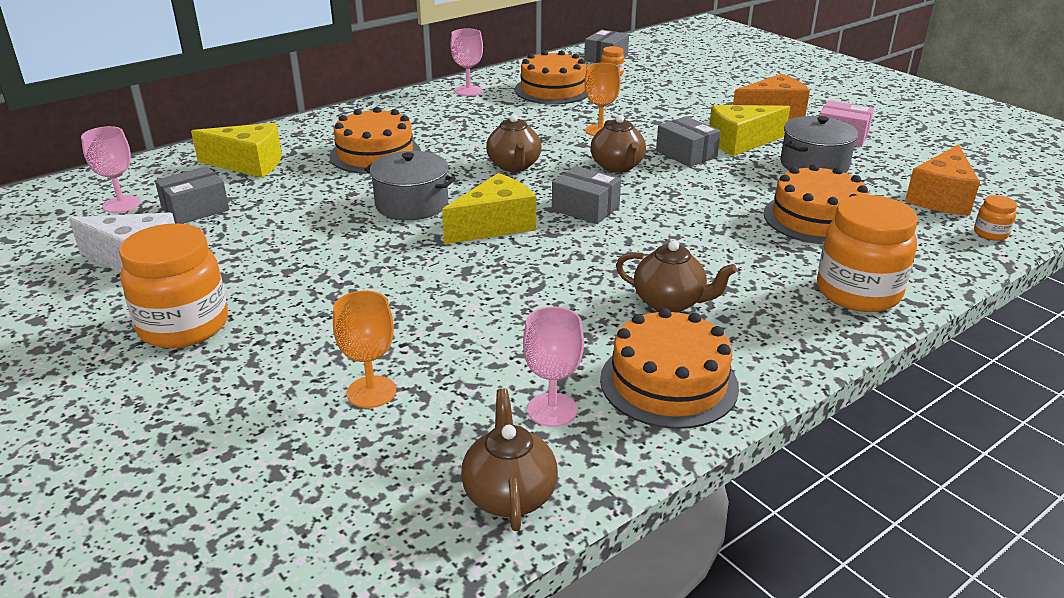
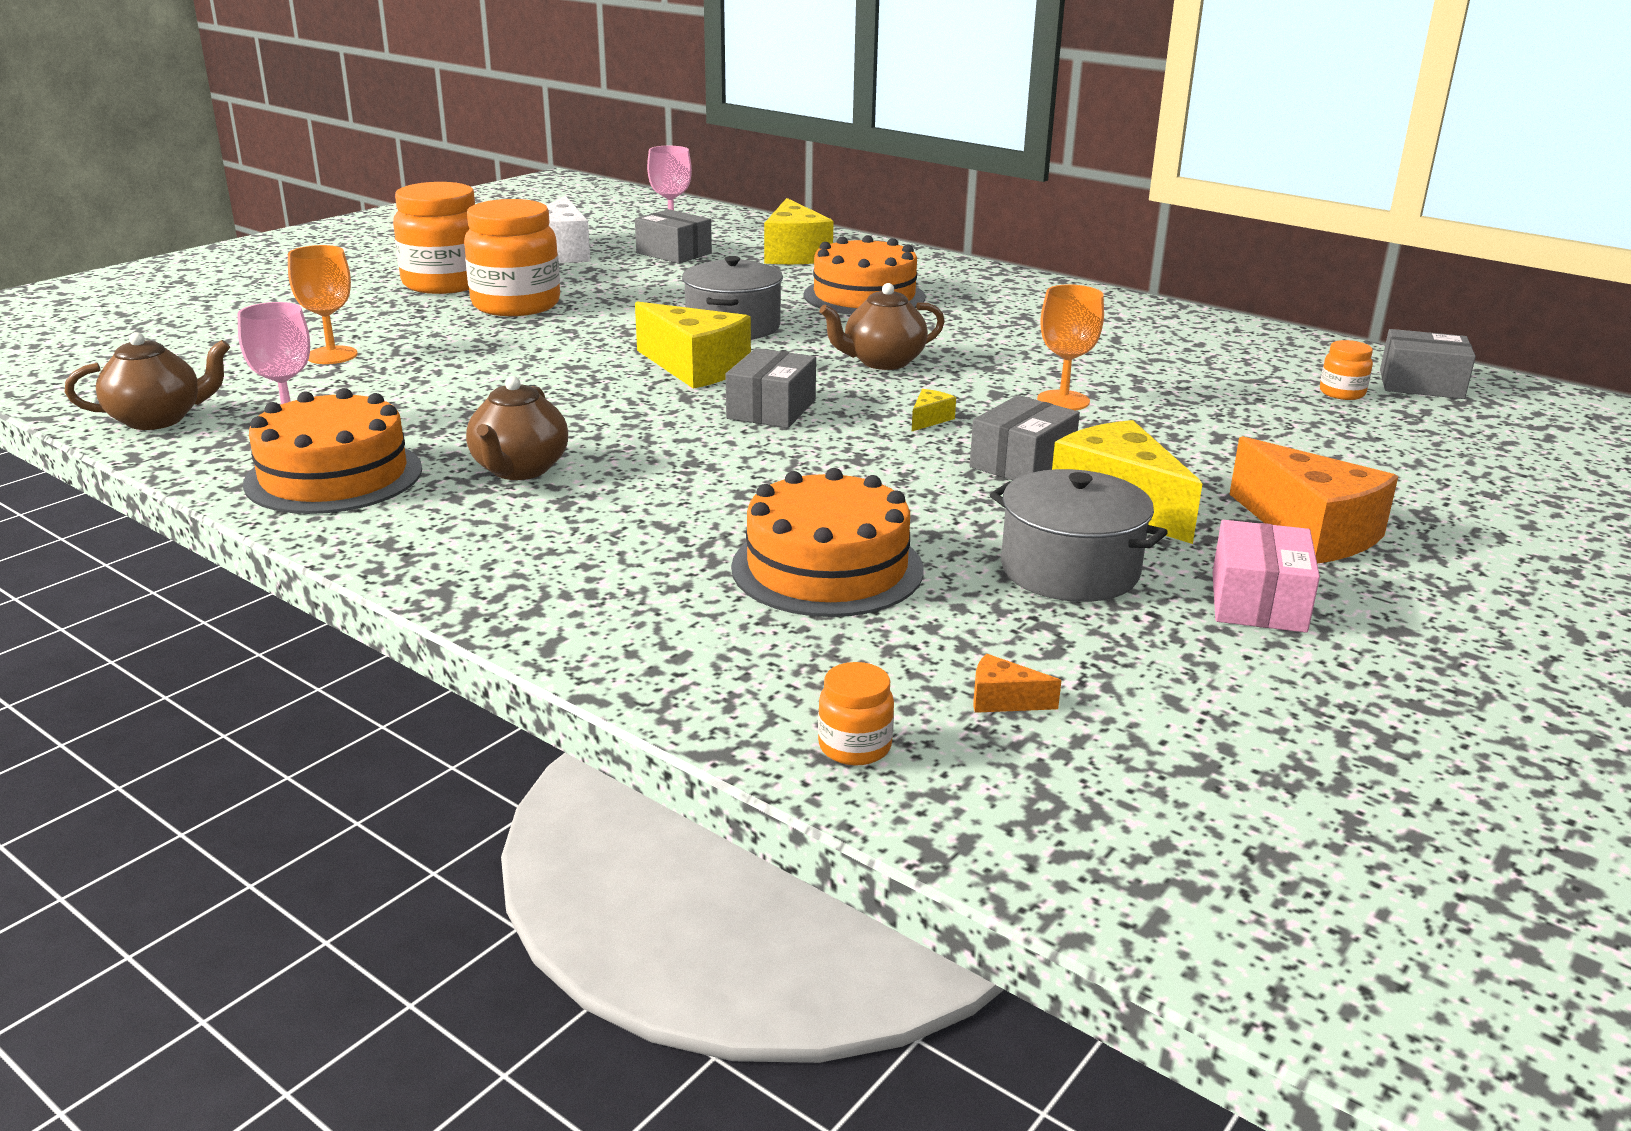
camera: 75 degrees right, 5 degrees down
(468, 91) = (1134, 315): pink goblet -> none
(553, 90) = (1205, 360): orange cake -> none
(617, 167) = (929, 419): brown teapot -> yellow cheese
(858, 292) = (573, 596): orange jar -> orange jar (516, 305)
(941, 198) = (1003, 700): orange cheese -> orange cheese, size x0.42

